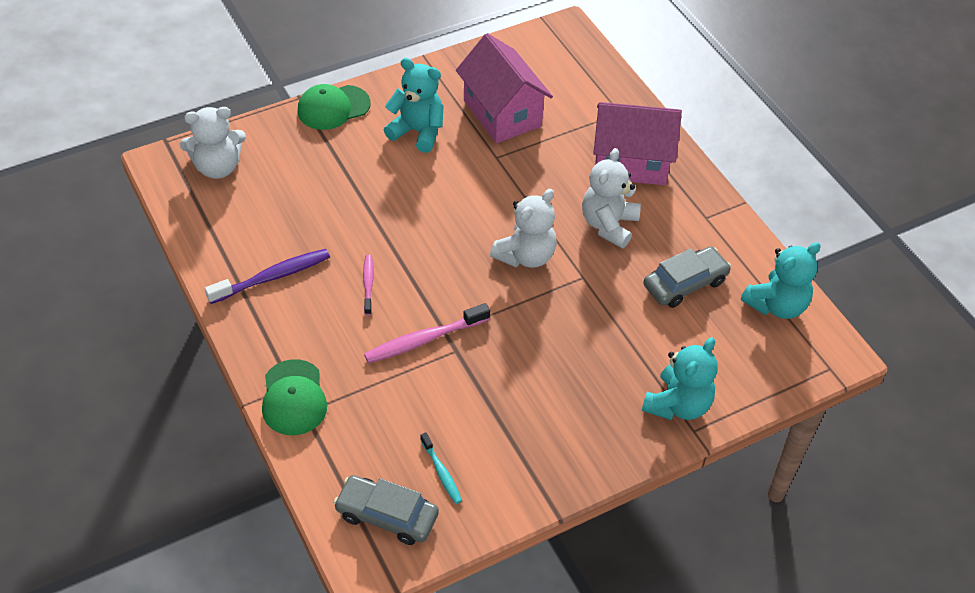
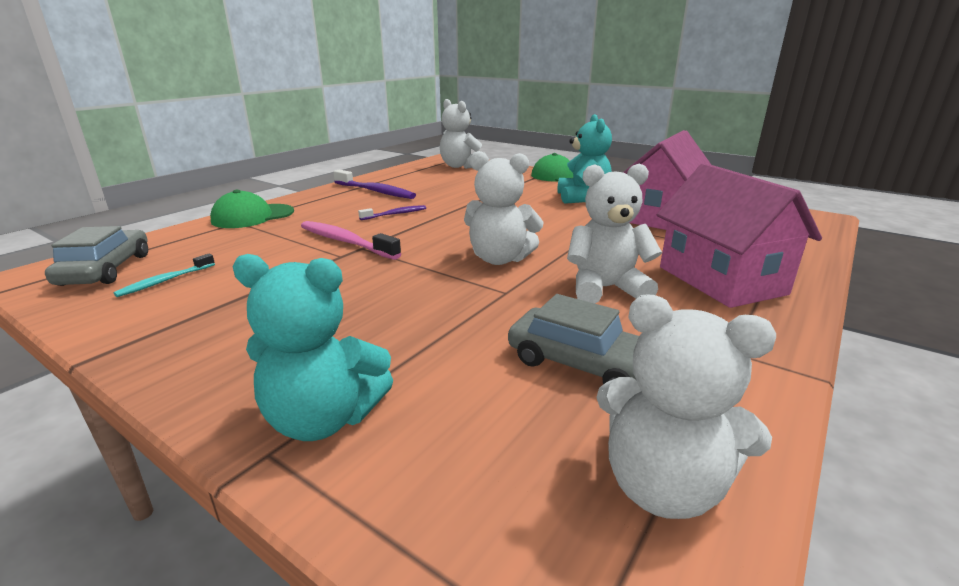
camera: 65 degrees right, 25 degrees down
(368, 284) = (395, 214): pink toothbrush -> purple toothbrush
(776, 305) = (662, 486): turquoise teddy bear -> white teddy bear

